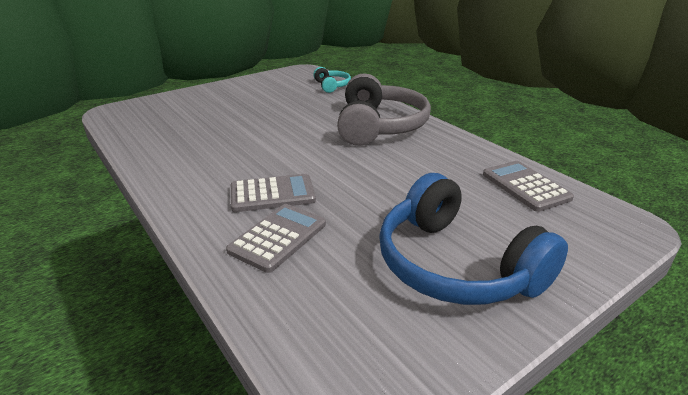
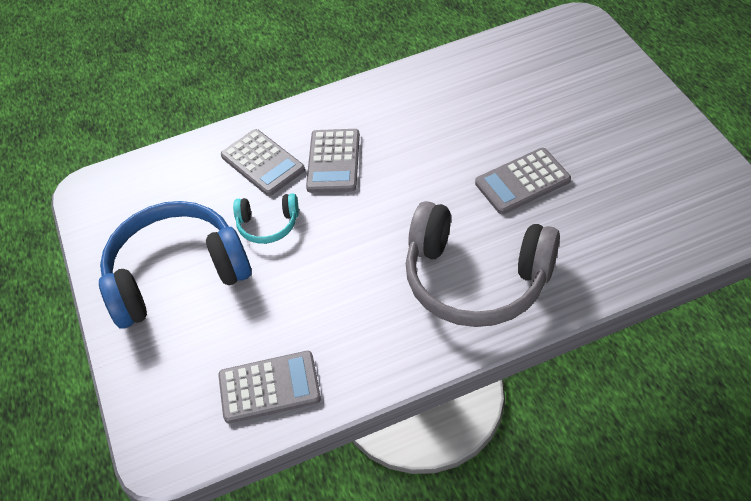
camera: 110 degrees right, 20 degrees up
(287, 119) = (522, 181): none -> grey calculator
(332, 86) = (657, 246): turquoise headphones -> turquoise headphones (268, 225)

